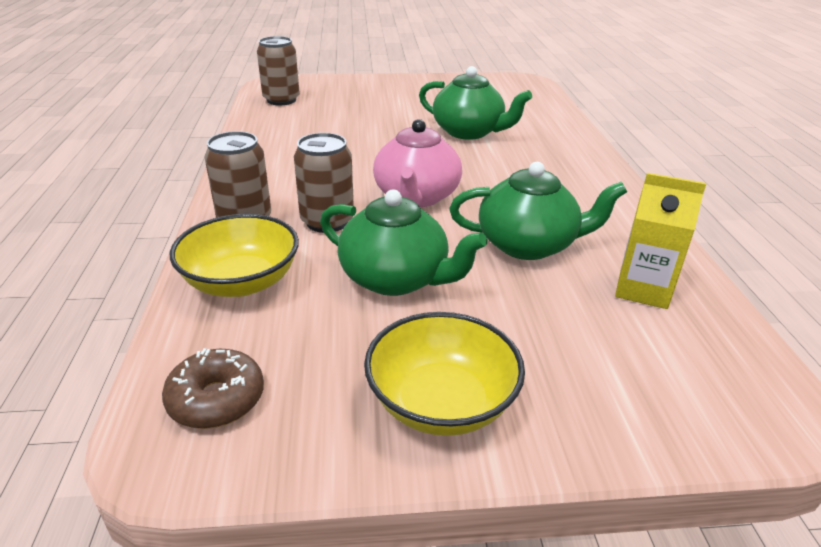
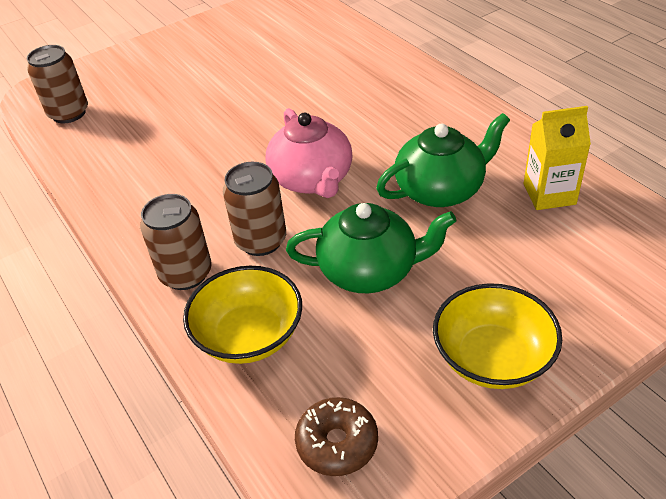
camera: 25 degrees left, 10 degrees up
(469, 132) = (293, 84): green teapot -> none

